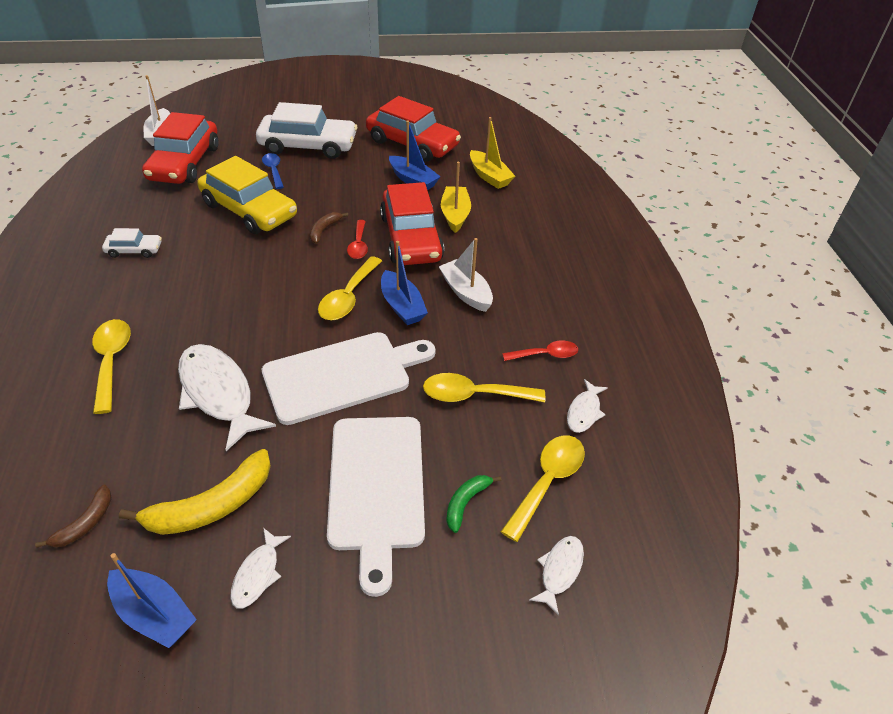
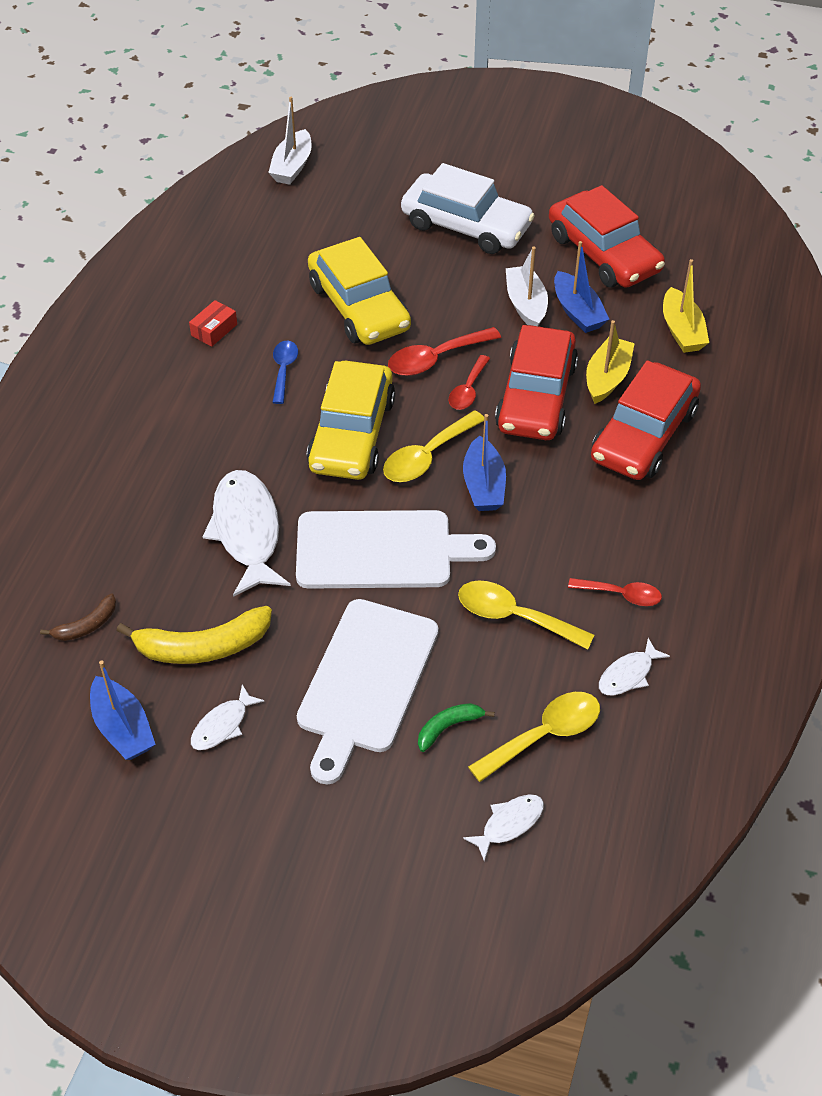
camera: 25 degrees right, 5 degrees up
(111, 361) = (154, 463): yellow spoon -> none
(134, 250) = (214, 330): white car -> red box
(185, 163) = (306, 218): red car -> red car (643, 435)
(273, 170) = (408, 255): blue spoon -> blue spoon (284, 370)
(280, 296) = (352, 434): none -> yellow car
(324, 230) = (435, 358): brown banana -> red spoon
(466, 292) = (567, 489): white boat -> white boat (526, 304)

